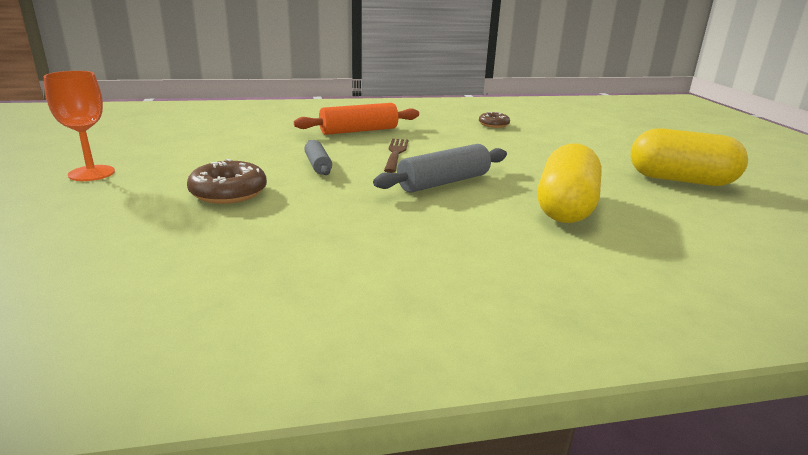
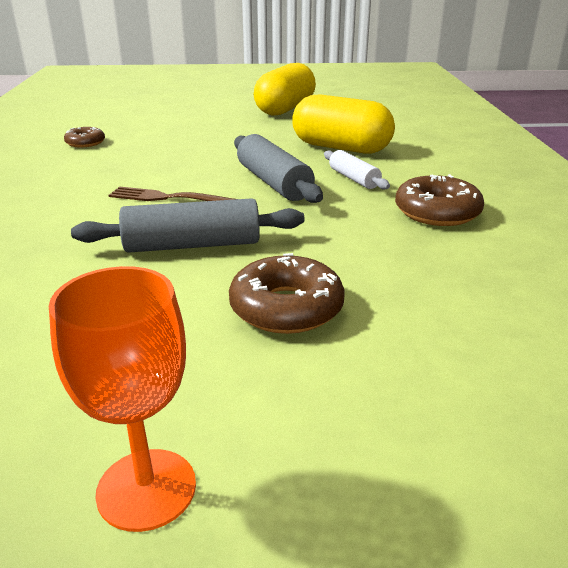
camera: 80 degrees left, 5 degrees up
(318, 165) = (192, 245): grey rolling pin -> grey rolling pin, size x1.66
(359, 131) = (47, 214): orange rolling pin -> none
(400, 249) = (437, 212): none -> brown donut
(473, 213) = (354, 179): none -> white rolling pin

